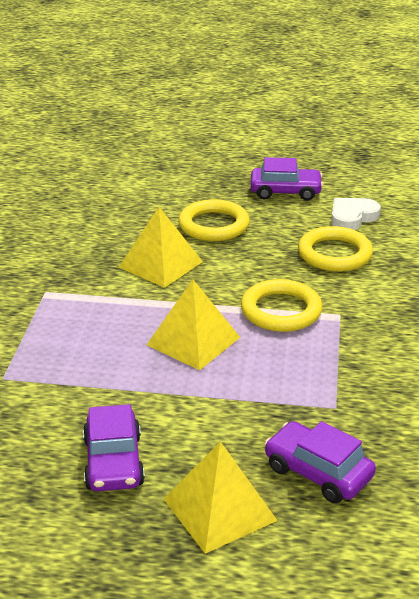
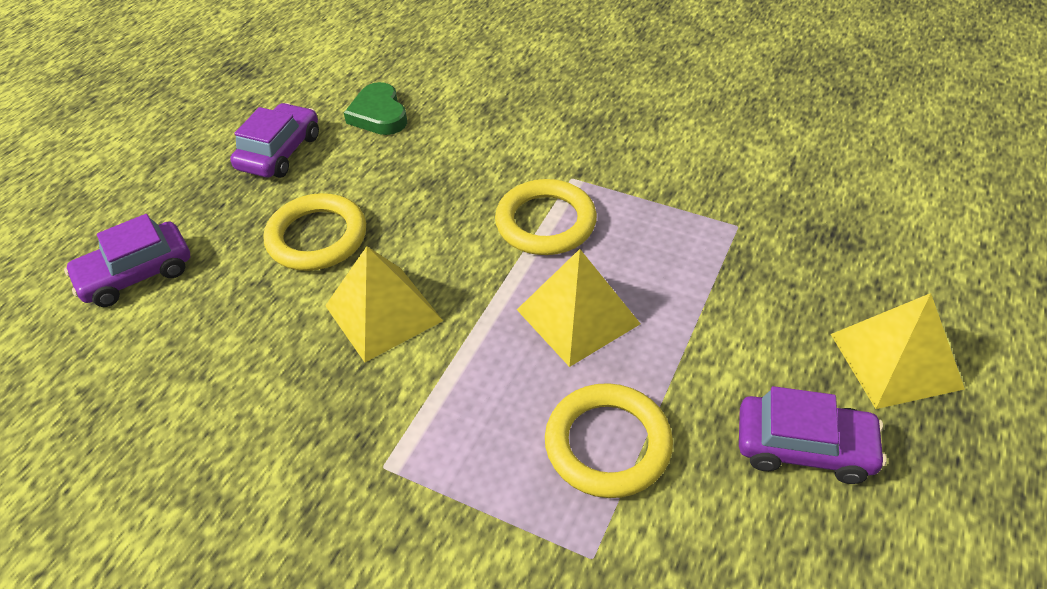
camera: 70 degrees left, 15 degrees up
(318, 472) = (842, 266): purple car -> purple car (136, 274)
(334, 254) = (449, 149): yellow ring -> yellow ring (607, 444)
(352, 217) = (379, 114): white heart -> green heart

